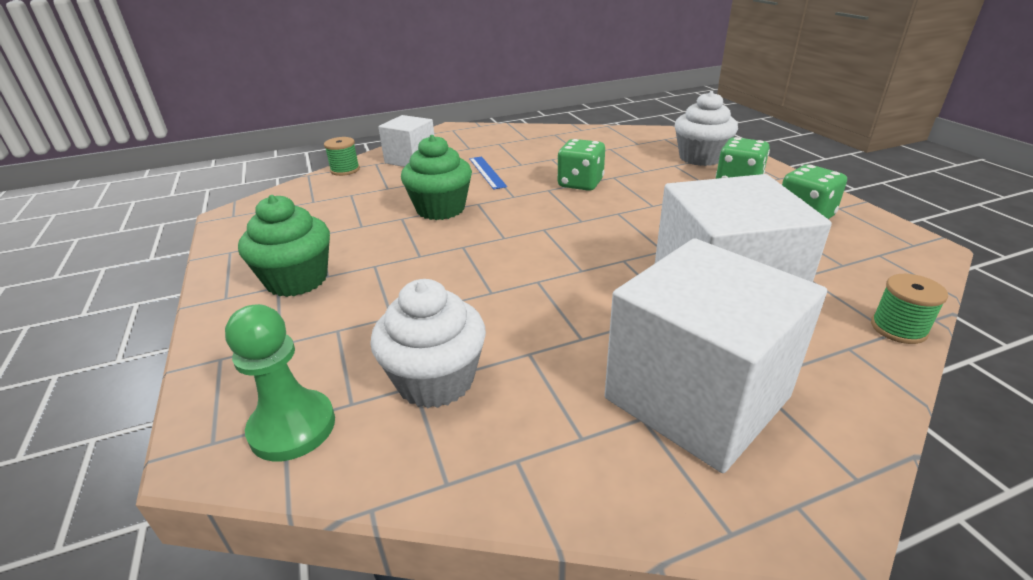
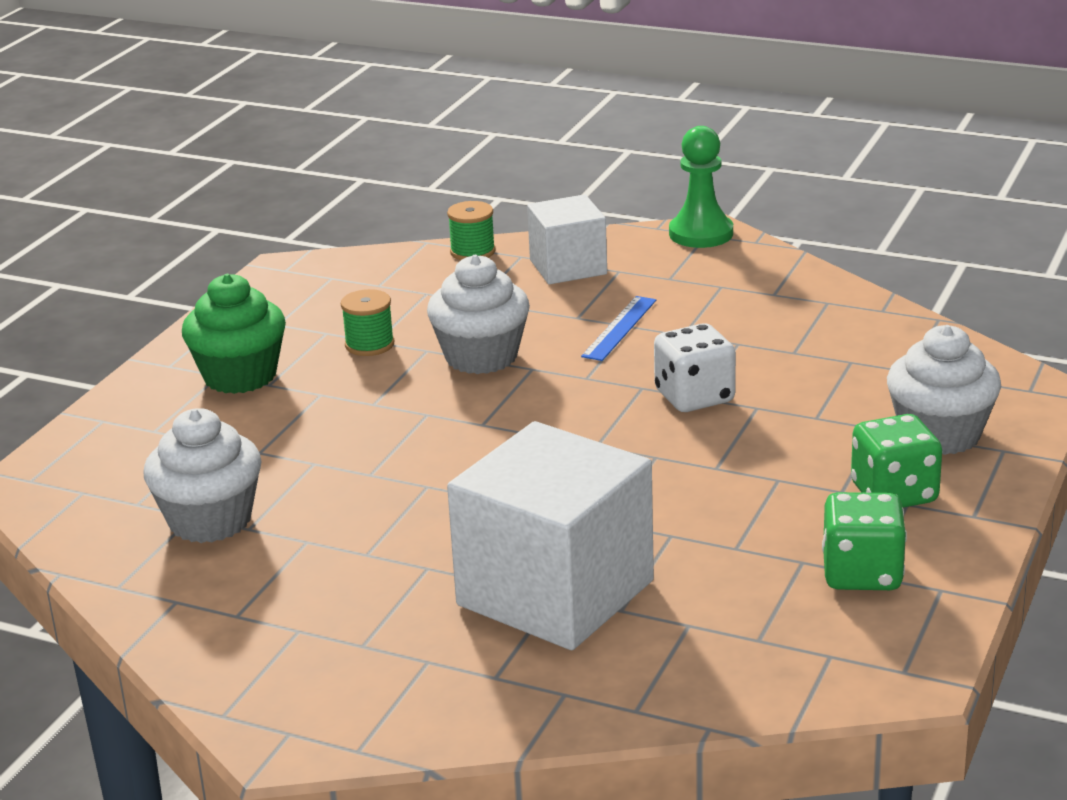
camera: 45 degrees right, 5 degrees down
(292, 427) = (82, 498): green pawn -> green pawn (701, 234)
(440, 209) = (481, 357): green cupcake -> white cupcake
(580, 183) = (694, 397): green dice -> white dice
(696, 397) = (360, 643): white cube -> none
(898, 328) = (649, 710): green spool -> green spool (369, 344)

